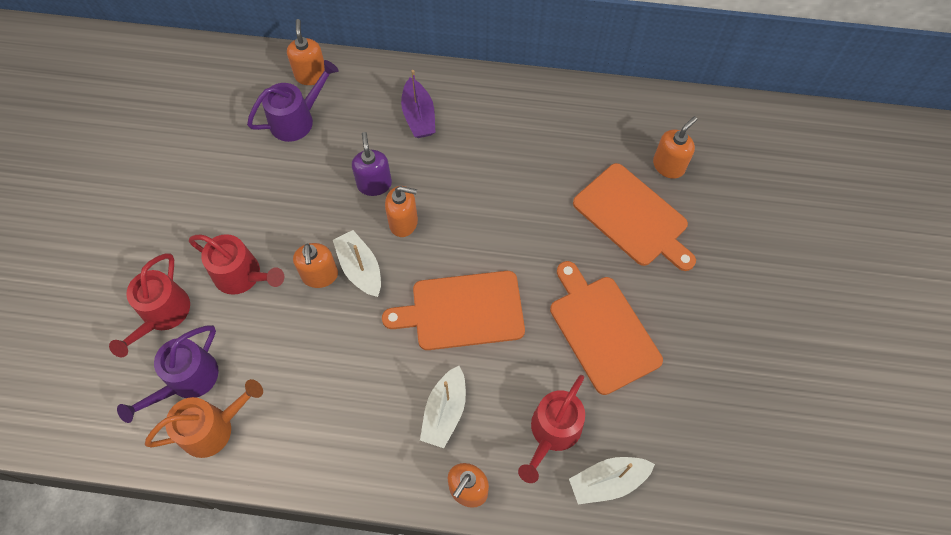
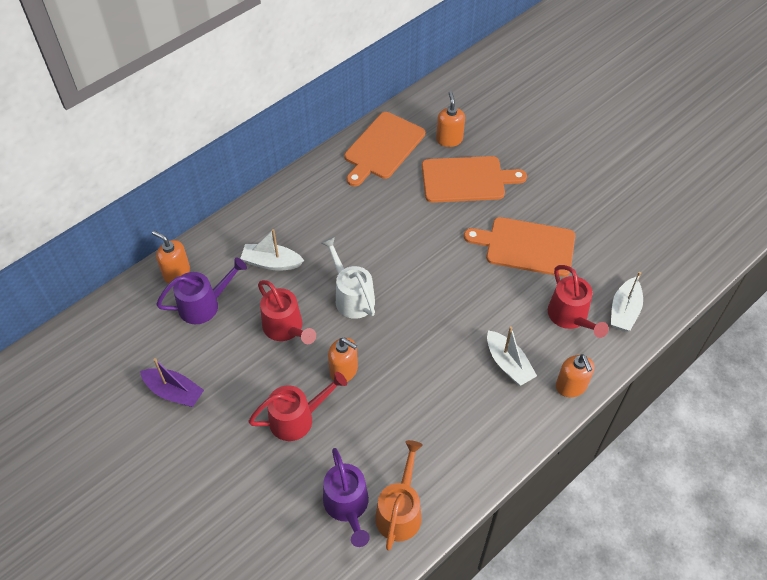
camera: 50 degrees left, 10 degrees down
(162, 315) = (278, 491): red watering can -> red watering can (286, 328)
(297, 119) = (204, 305): purple watering can -> purple watering can turned 60 degrees clockwise
(360, 268) = (362, 344): white boat -> white boat (271, 262)
(374, 184) = (305, 294): purple soap dispenser -> none
(403, 222) = (351, 297): orange soap dispenser -> white watering can
(418, 116) = (279, 235): purple boat -> purple boat (174, 392)
(463, 311) = (447, 307): orange cutting board -> orange cutting board (383, 148)

